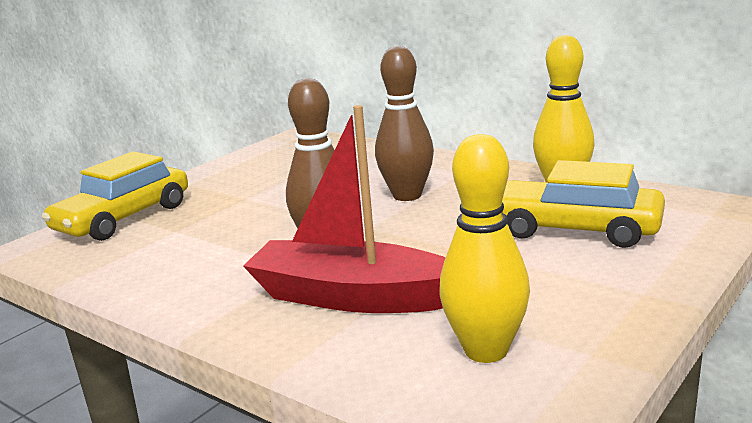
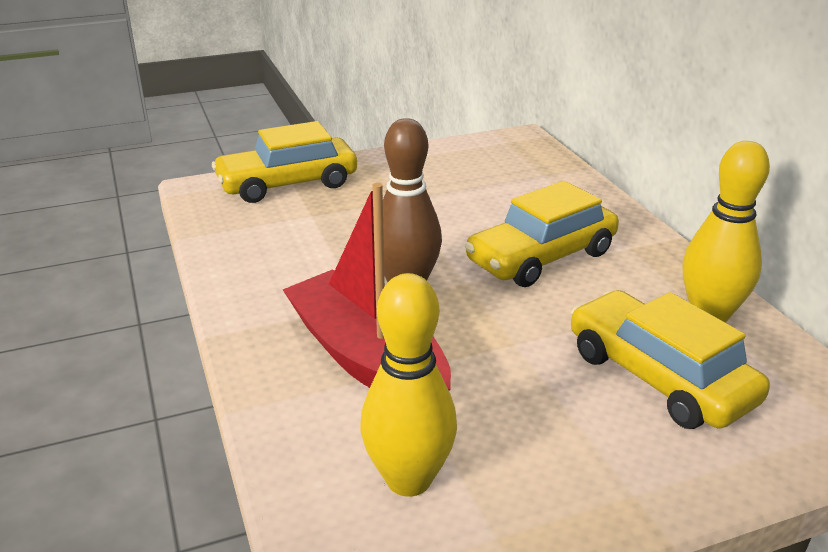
camera: 30 degrees right, 10 degrees up
(407, 195) = (541, 257): brown bowling pin -> yellow car

